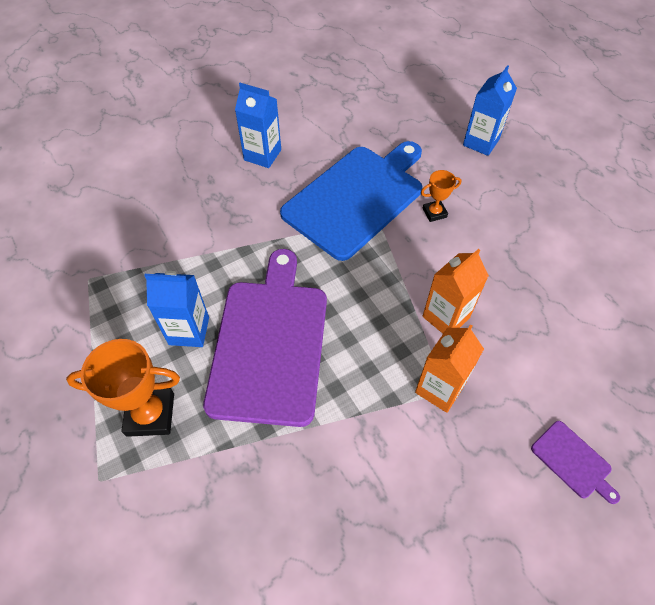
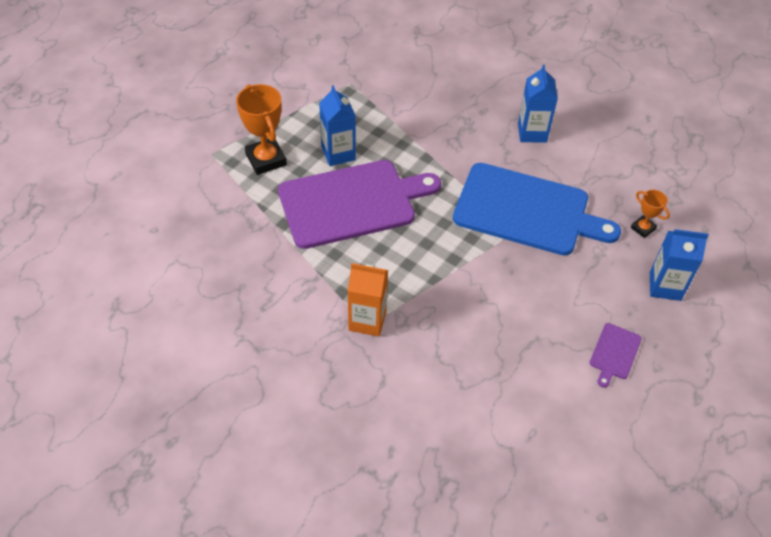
camera: 65 degrees right, 5 degrees down
(434, 213) = (547, 271): orange trophy -> orange trophy (643, 228)
(446, 317) = (437, 308): orange carton -> none
(573, 461) = (346, 427): purple cutting board -> purple cutting board (614, 353)

